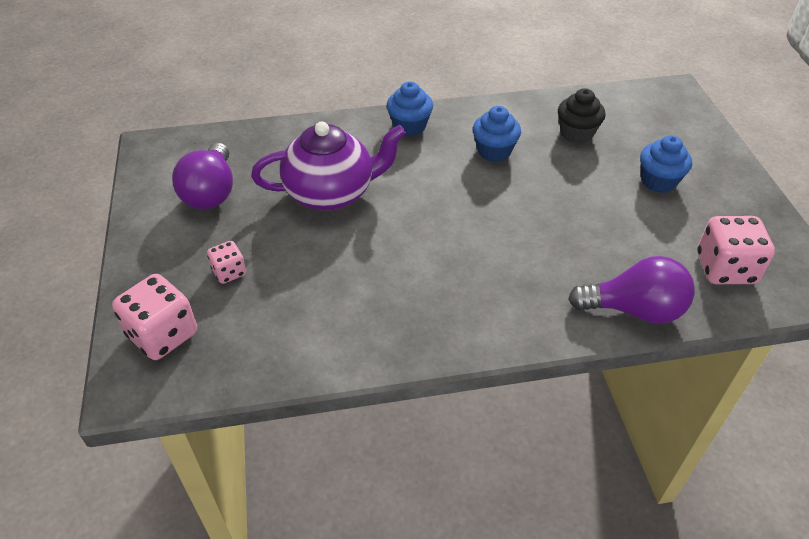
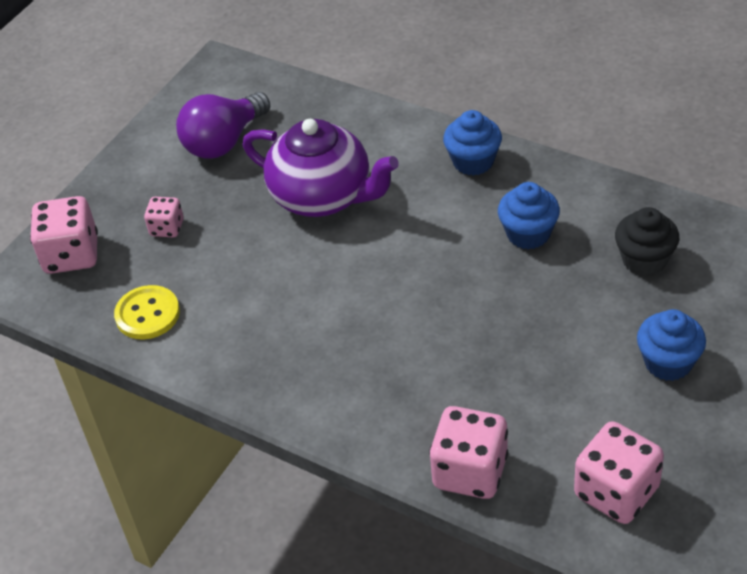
camera: 45 degrees right, 0 degrees up
(283, 342) = (147, 314): none -> yellow button
(634, 310) = (470, 472): purple light bulb -> pink dice

